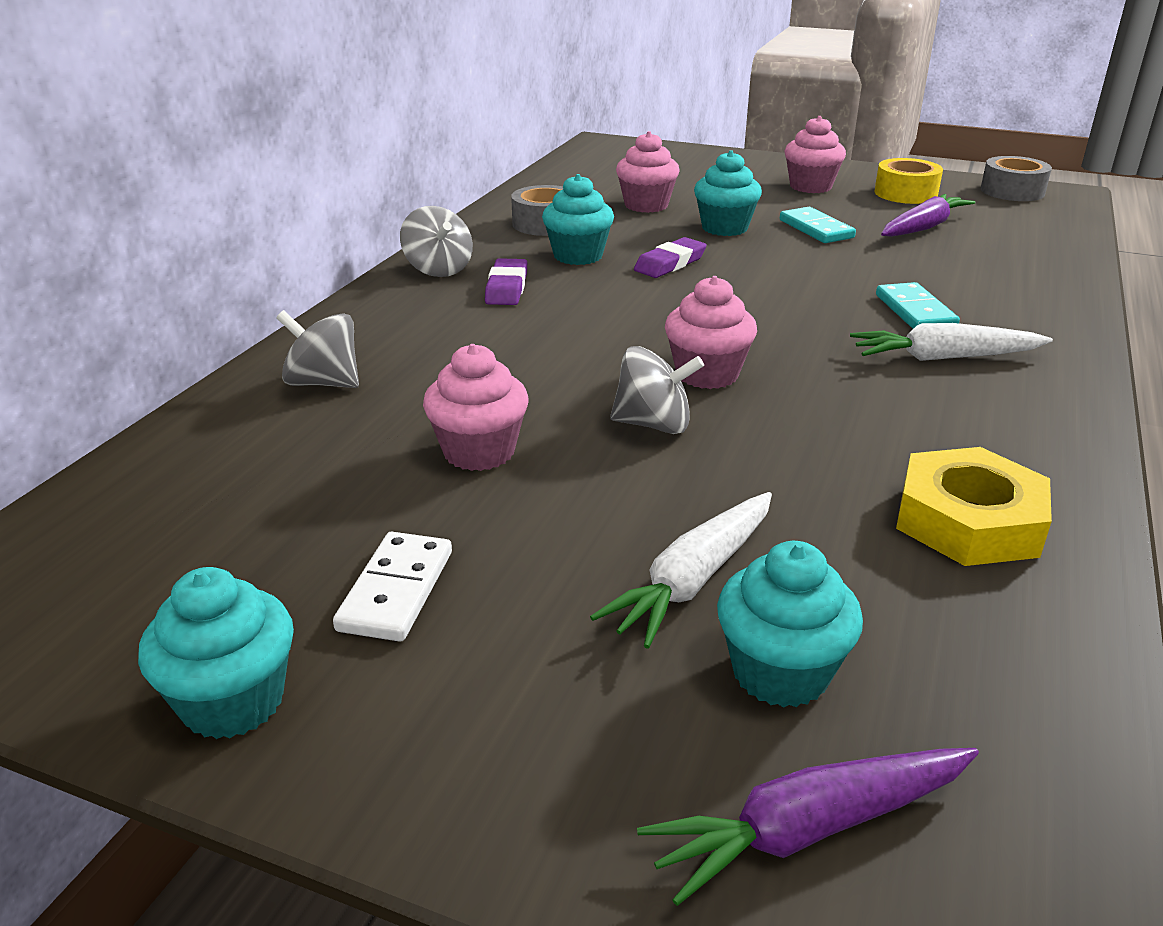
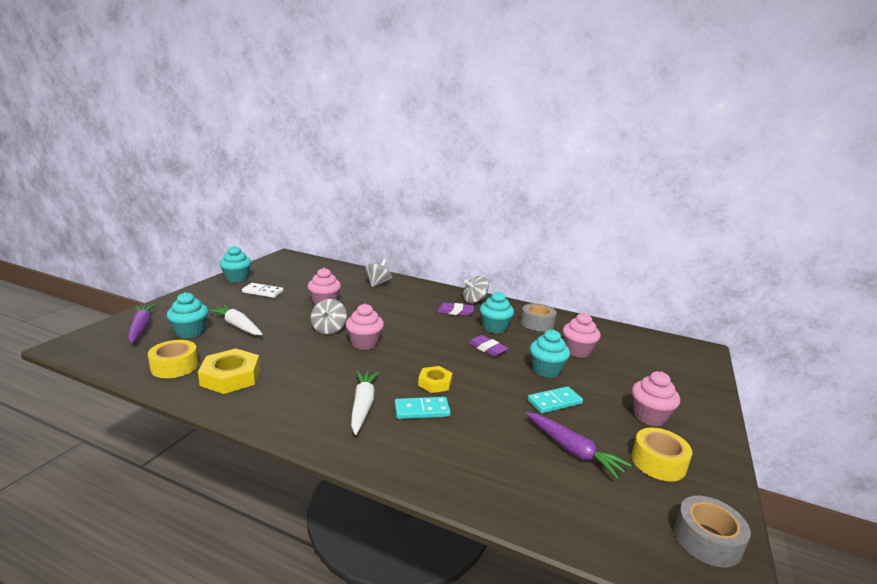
camera: 90 degrees right, 10 degrees down
(823, 303) = (435, 383): none -> yellow nut
(992, 631) = (175, 366): none -> yellow tape

